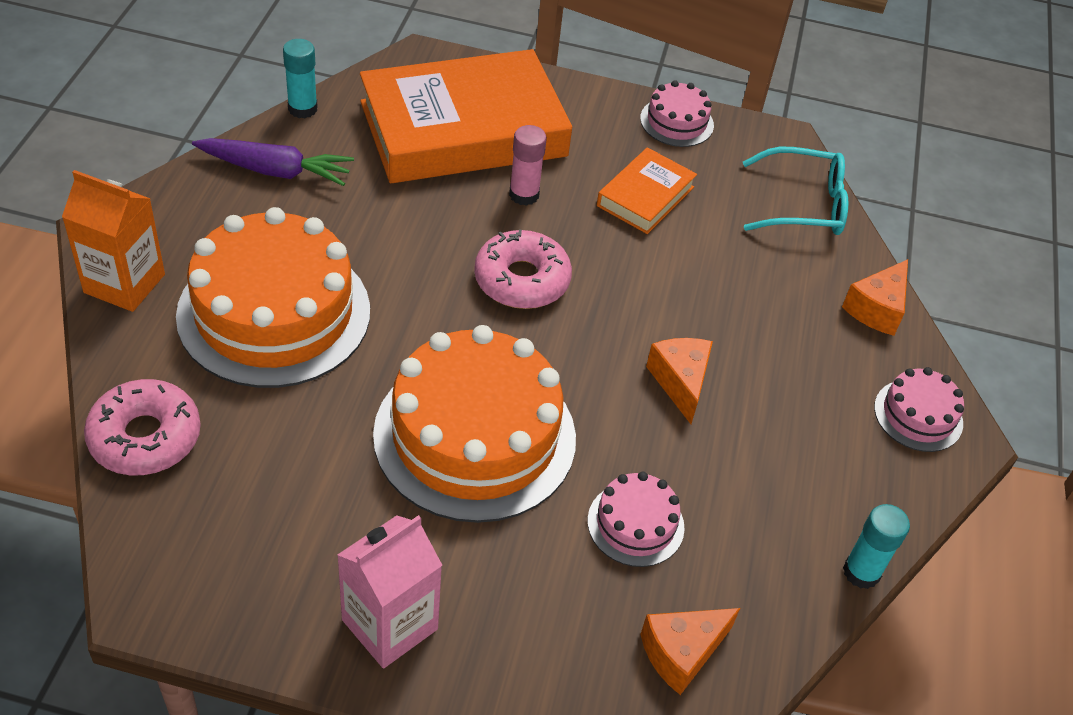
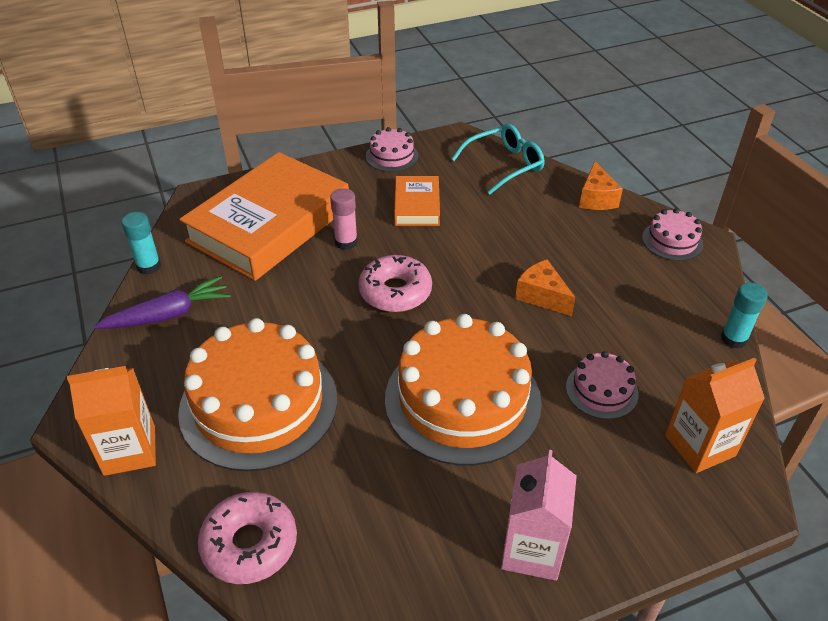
camera: 30 degrees left, 5 degrees down
(681, 653) = (700, 446): orange cheese -> orange carton

